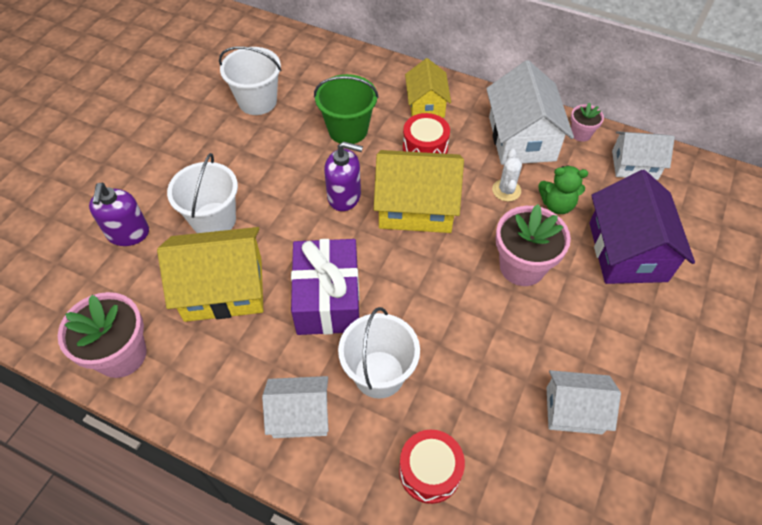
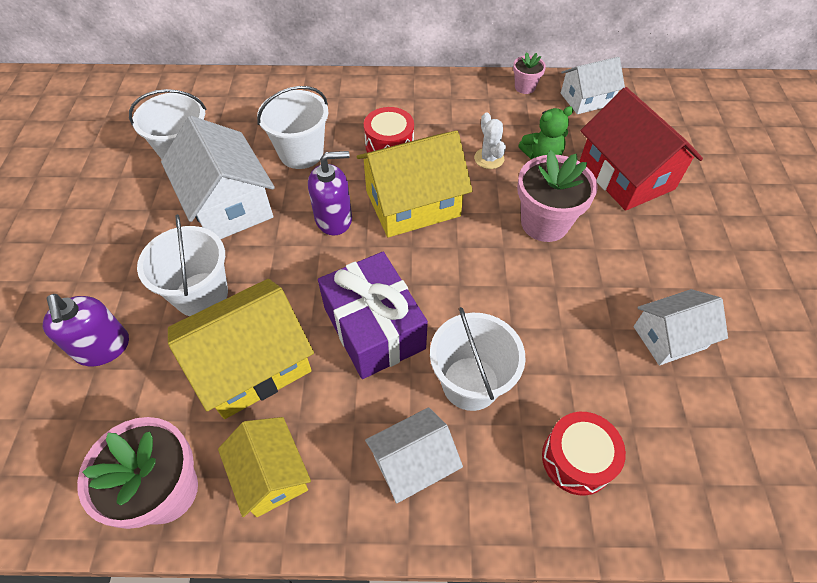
camera: 25 degrees left, 0 degrees up
(348, 130) = (301, 153): green bucket -> white bucket
(426, 104) = (367, 105): yellow house -> yellow house (271, 474)
(522, 138) = (475, 107): white house -> white house (229, 204)
(627, 251) = (626, 175): purple house -> red house

